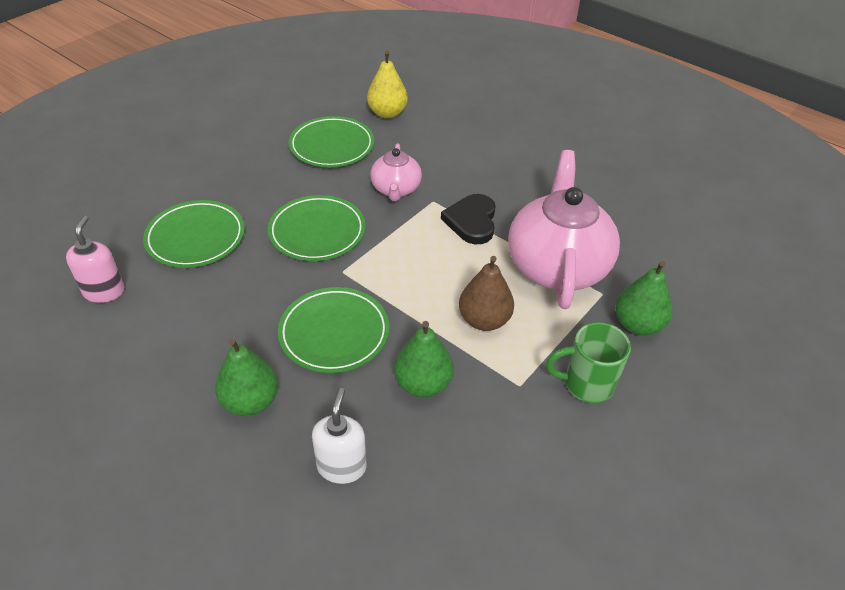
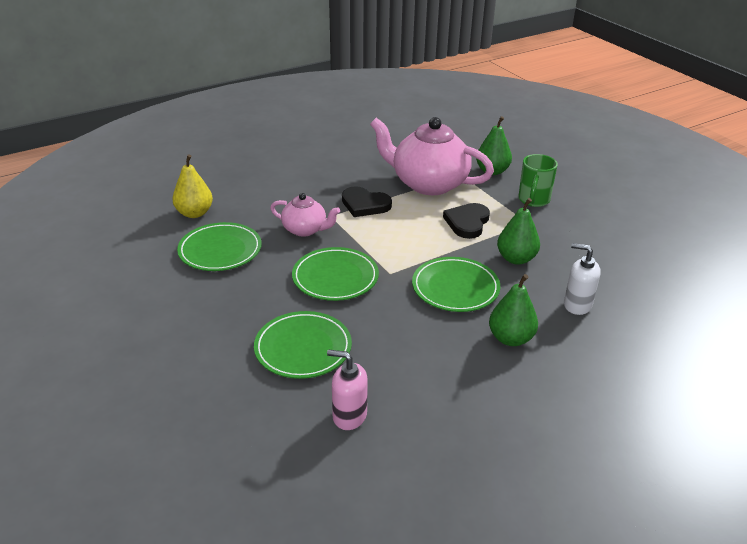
camera: 70 degrees left, 10 degrees down
(484, 320) = (467, 222): brown pear -> black heart

